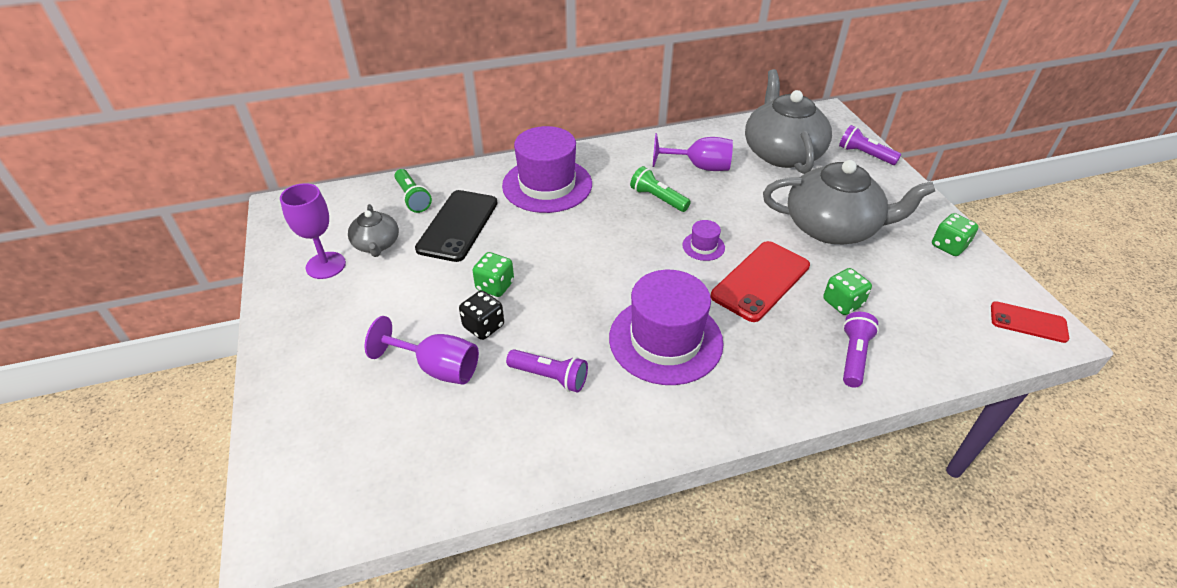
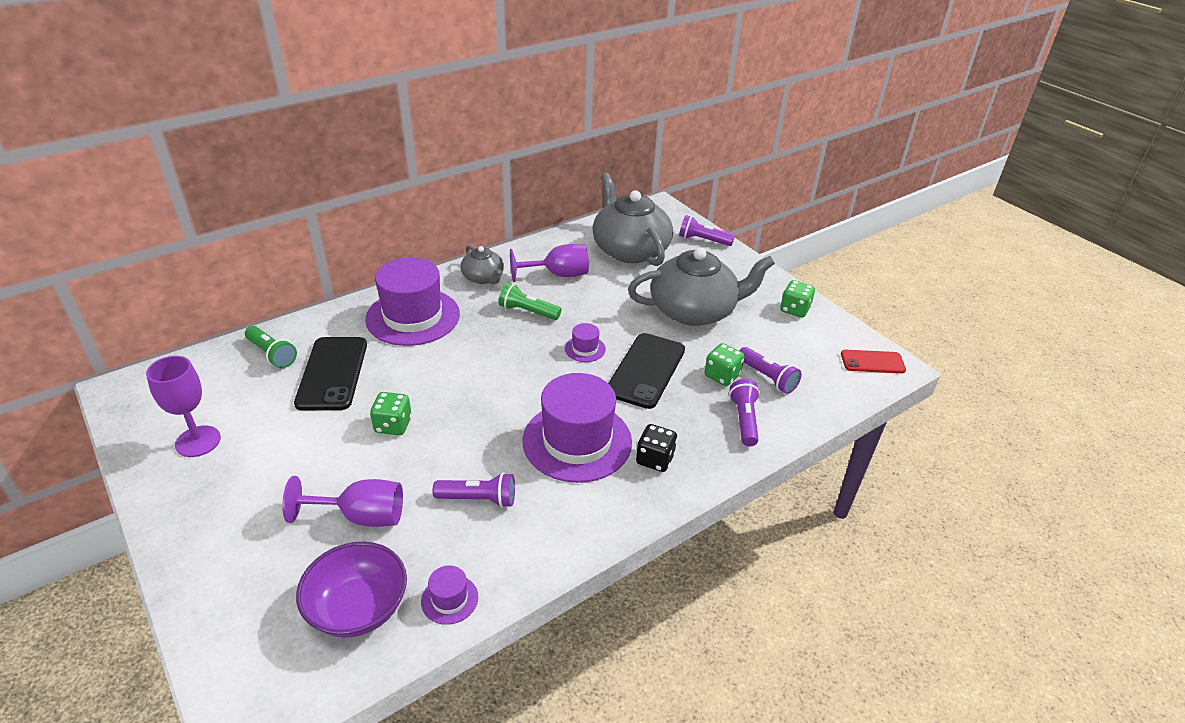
camera: 20 degrees left, 5 degrees down
(376, 244) = (248, 409): grey teapot -> grey teapot (483, 277)
(405, 456) = (358, 608): none -> purple bowl
(483, 326) = (395, 466): black dice -> black dice (655, 459)
(490, 471) = (449, 599): none -> purple hat
(760, 281) = (646, 370): red phone -> black phone
(894, 315) = (767, 378): none -> purple flashlight

